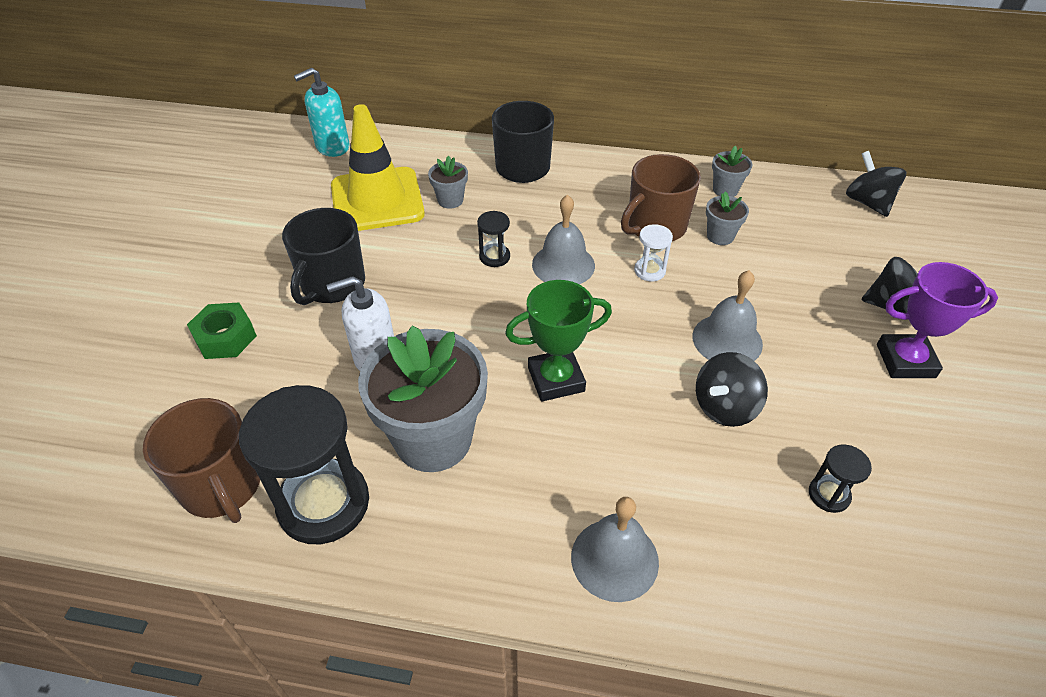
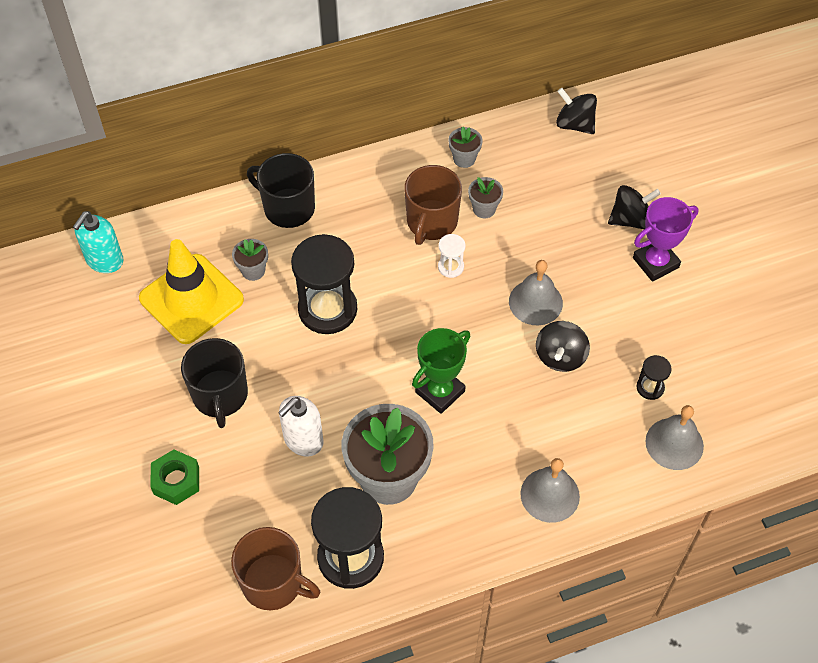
camera: 30 degrees left, 10 degrees up
(494, 257) = (327, 309): black hourglass -> black hourglass, size x2.21
(563, 264) = (384, 292): grey bell -> grey bell (674, 443)

